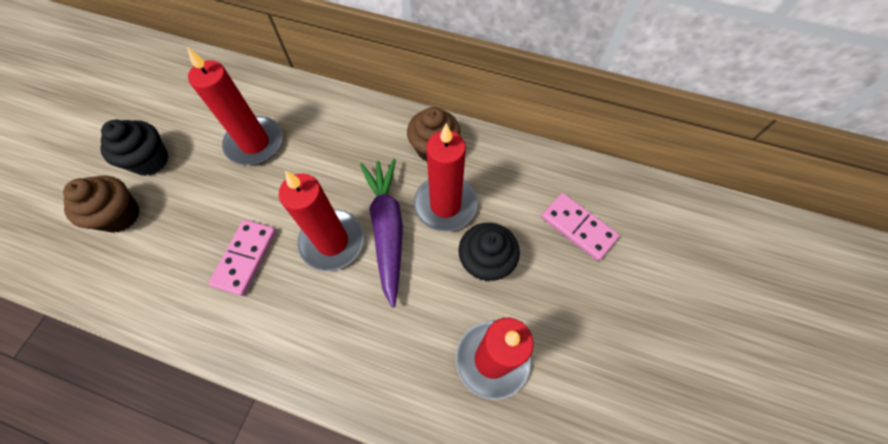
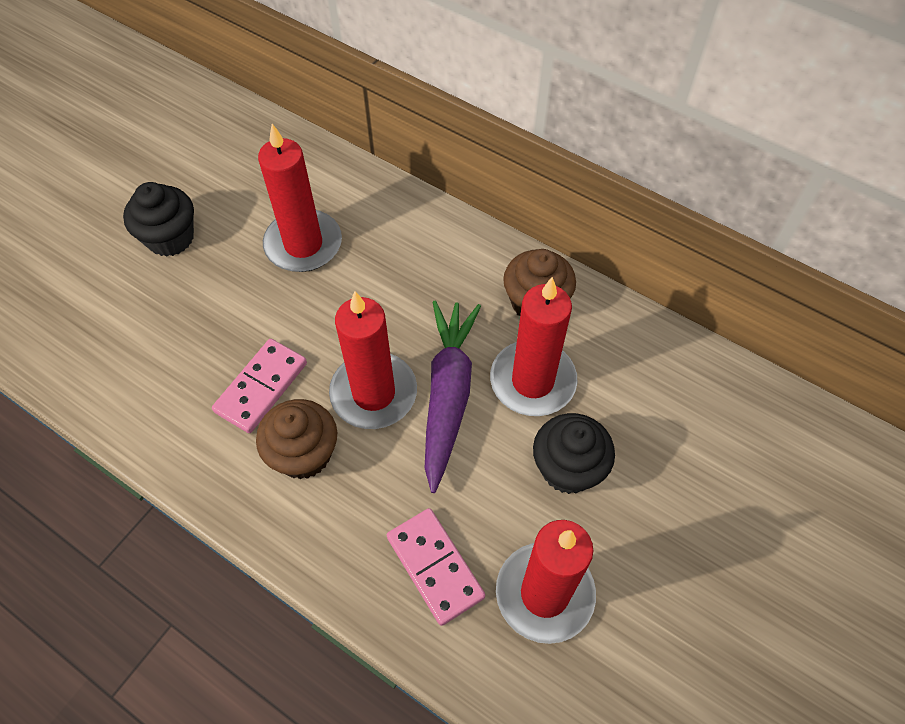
camera: 15 degrees right, 5 degrees down
(120, 215) = (122, 299): brown cupcake -> brown cupcake (304, 454)
(578, 228) = (707, 454): pink domino -> pink domino (435, 567)

